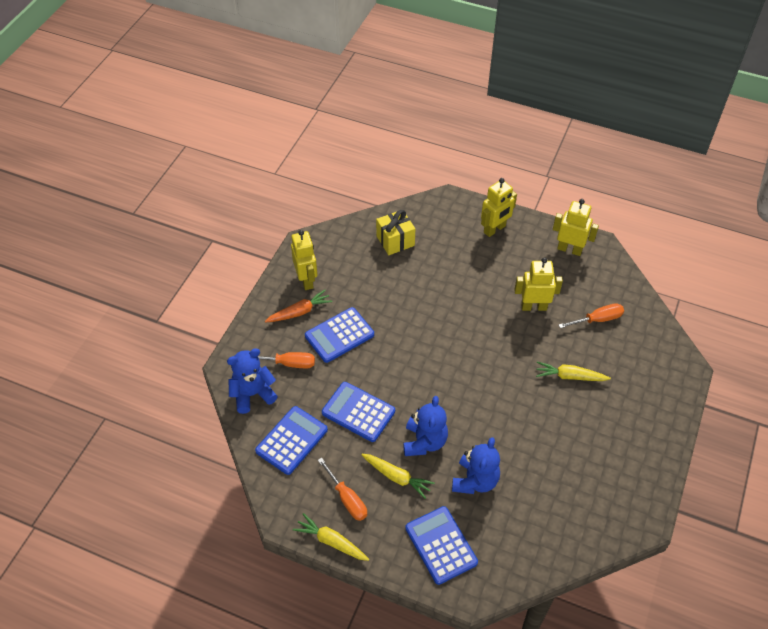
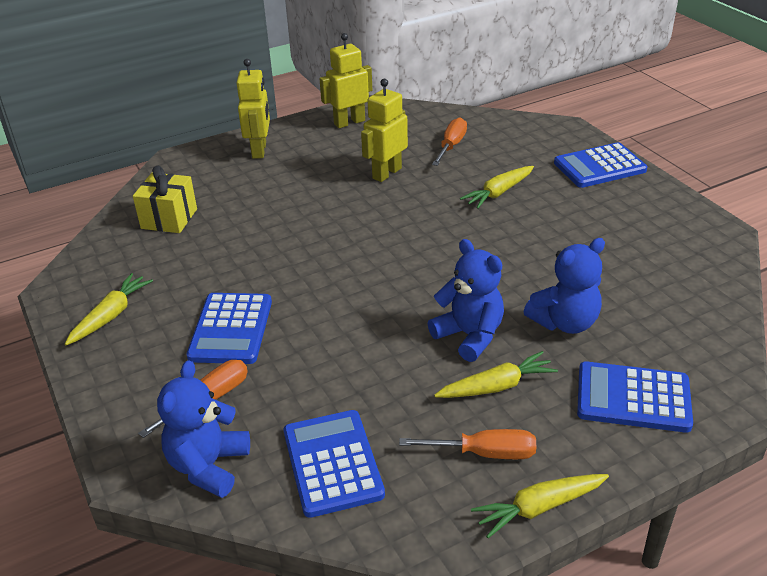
camera: 50 degrees left, 15 degrees down
(300, 312) = (147, 346): orange carrot -> none
(306, 280) = (111, 315): yellow robot -> yellow carrot
(358, 412) = (363, 371): blue calculator -> blue calculator (599, 167)
(475, 480) = (565, 322): blue teddy bear -> blue teddy bear turned 90 degrees clockwise

